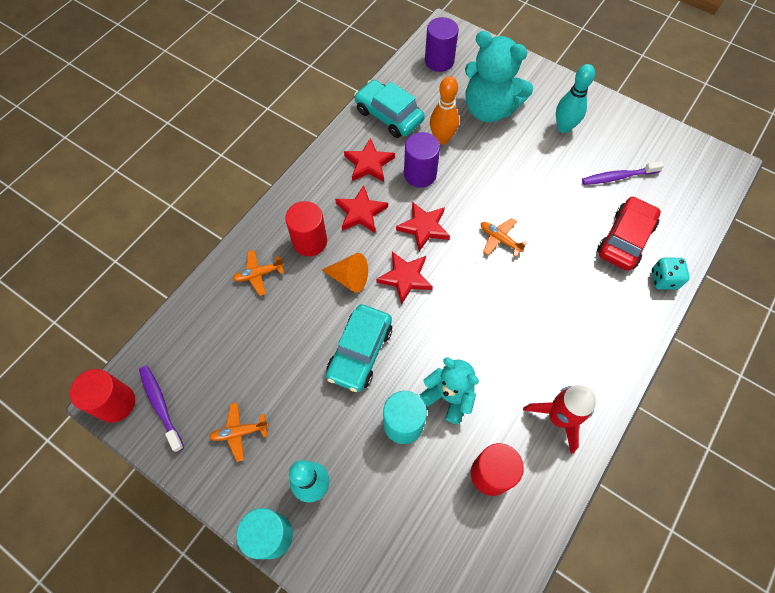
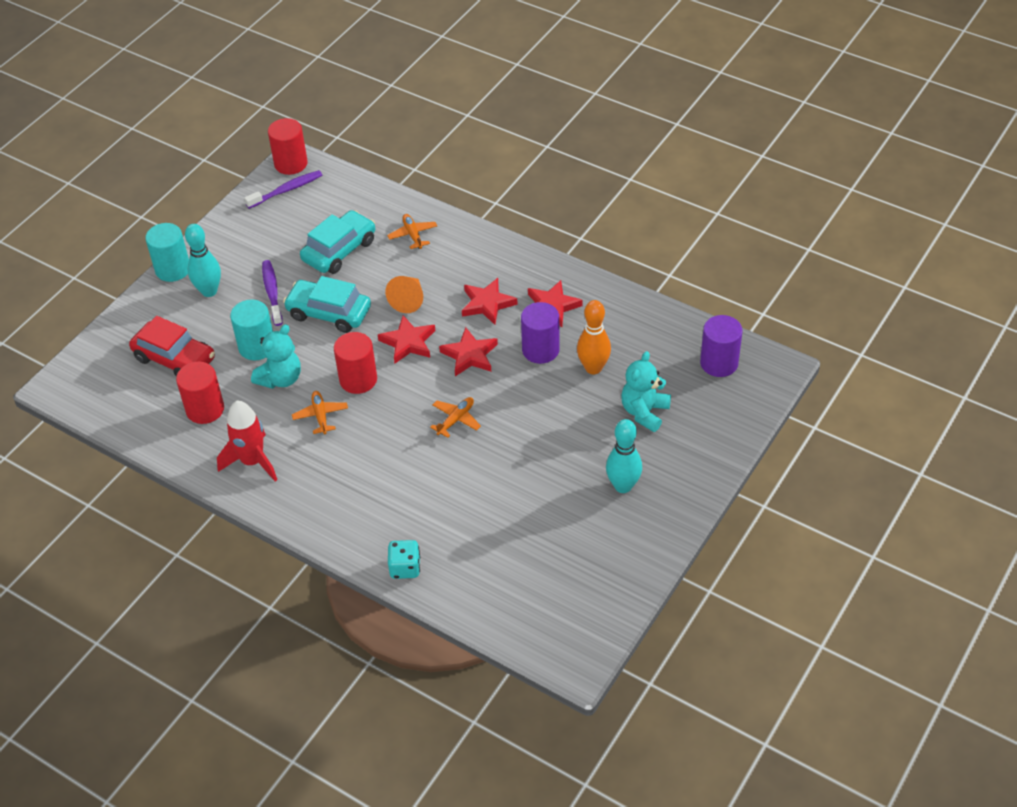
camera: 90 degrees right, 15 degrees down
(239, 432) = (259, 240): orange plane -> orange plane (320, 415)
(310, 241) = (450, 267): red cylinder -> red cylinder (358, 379)
(388, 115) = (623, 319): turquoise car -> turquoise car (339, 250)
(489, 109) = (644, 412): turquoise teddy bear -> turquoise teddy bear, size x0.62
(618, 177) = (549, 536): purple toothbrush -> purple toothbrush (272, 292)
(624, 239) = (458, 535): red car -> red car (175, 358)

